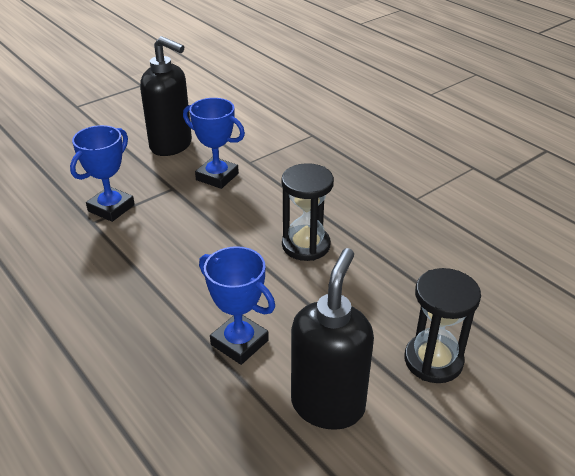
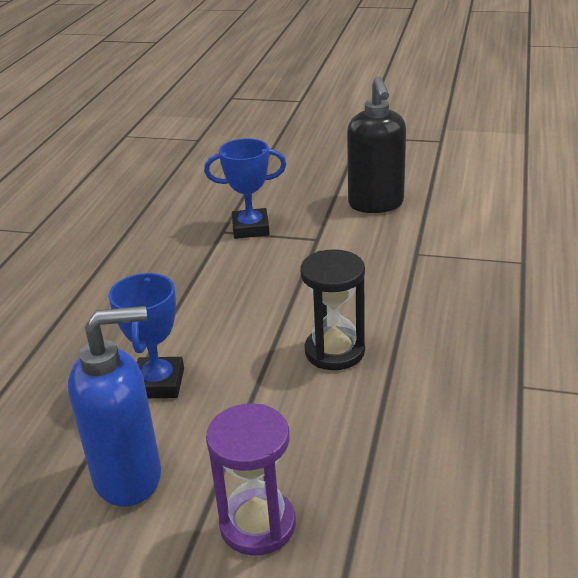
camera: 55 degrees right, 5 degrees down
(217, 177) = (366, 250): blue trophy -> none
(328, 405) = (129, 477): black soap dispenser -> blue soap dispenser
(433, 360) = (257, 525): black hourglass -> purple hourglass

